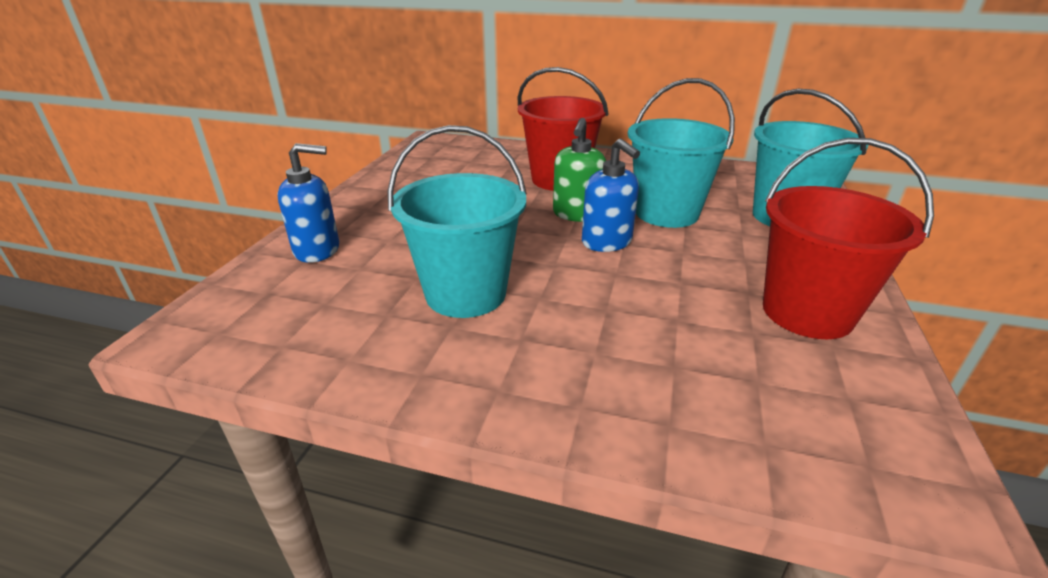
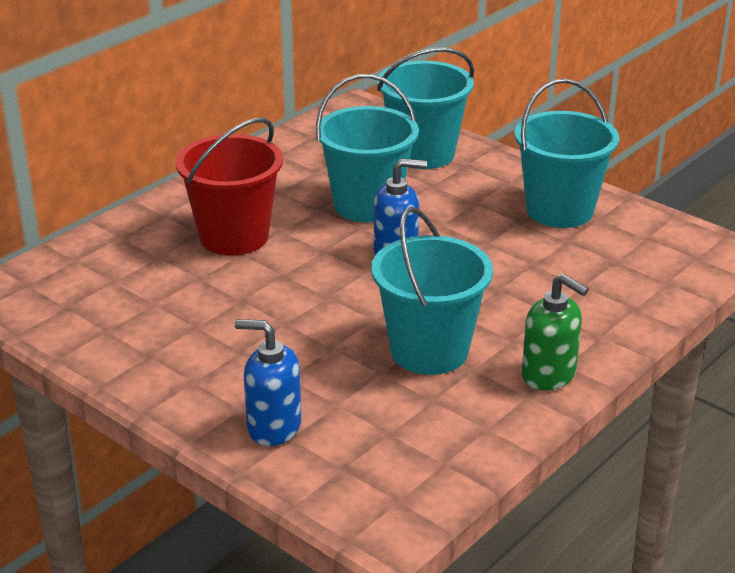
camera: 65 degrees left, 0 degrees up
(317, 250) = (273, 427): blue soap dispenser -> blue soap dispenser turned 90 degrees counterclockwise
(577, 214) = (327, 252): green soap dispenser -> green soap dispenser (549, 375)
(807, 312) = (559, 210): red bucket -> turquoise bucket

